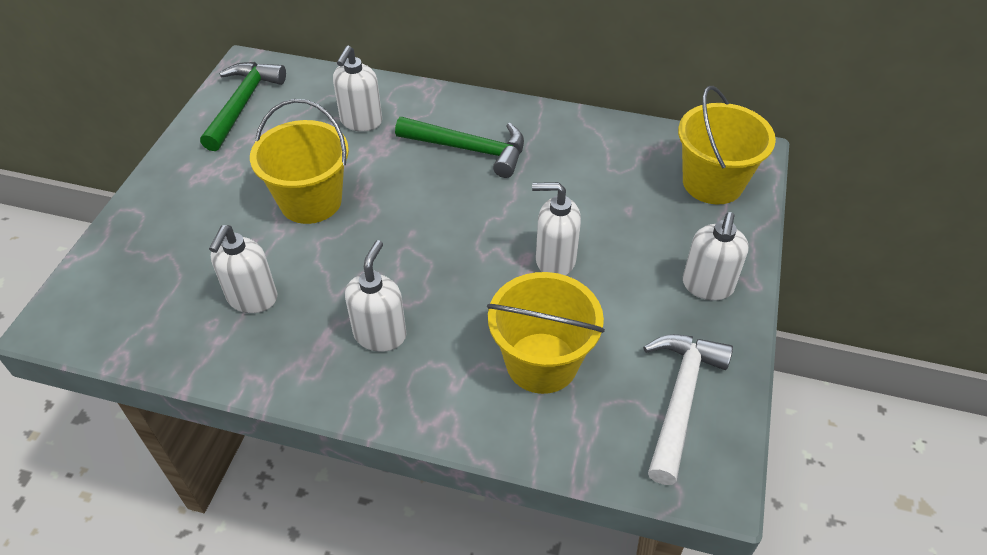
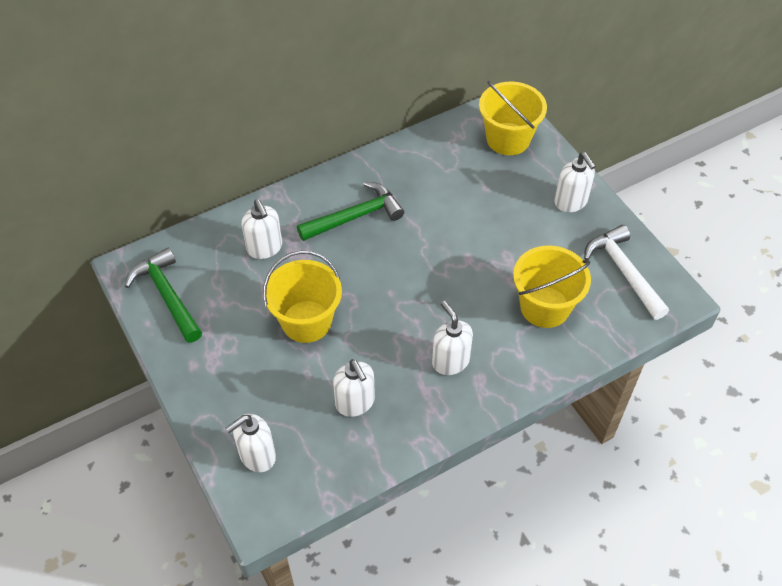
camera: 45 degrees left, 5 degrees up
(555, 260) = (484, 247): white soap dispenser -> white soap dispenser (257, 456)

